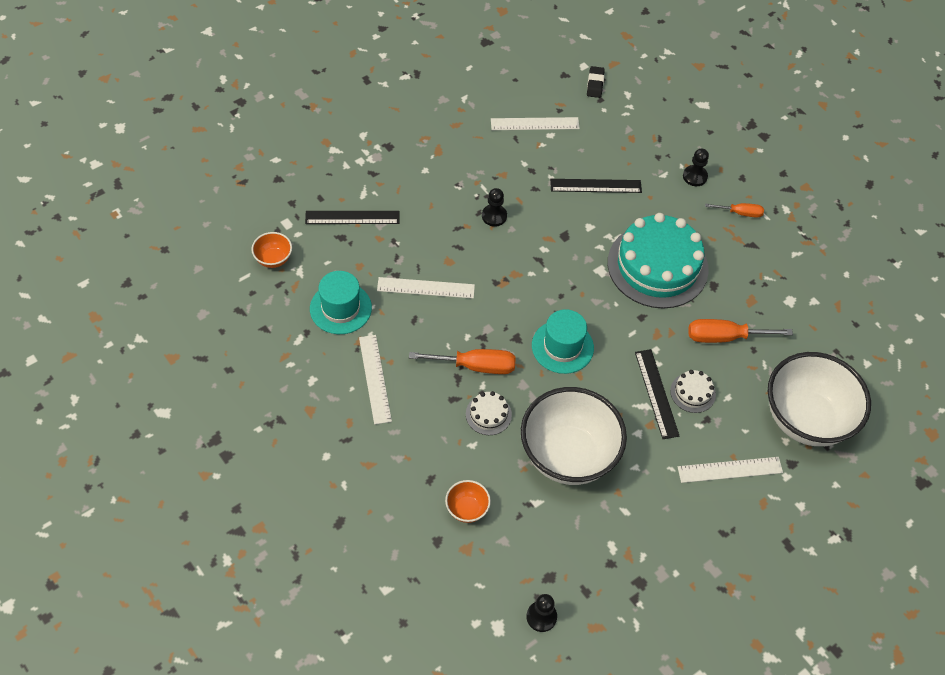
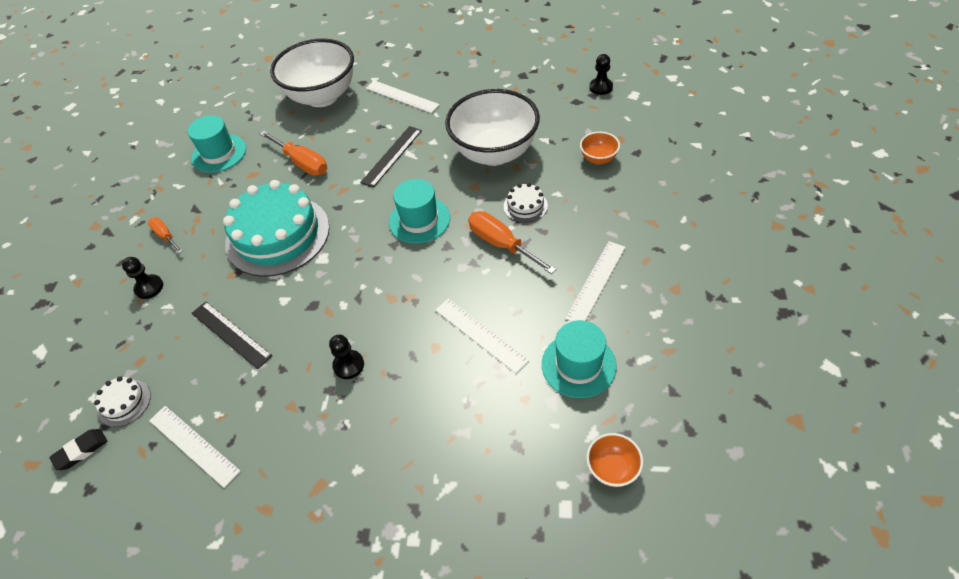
camera: 130 degrees left, 5 degrees down
(352, 217) = (486, 463): black ruler -> none
(692, 392) = (368, 144): white cake -> white cake (124, 403)
(808, 300) = (219, 153): none -> turquoise hat

